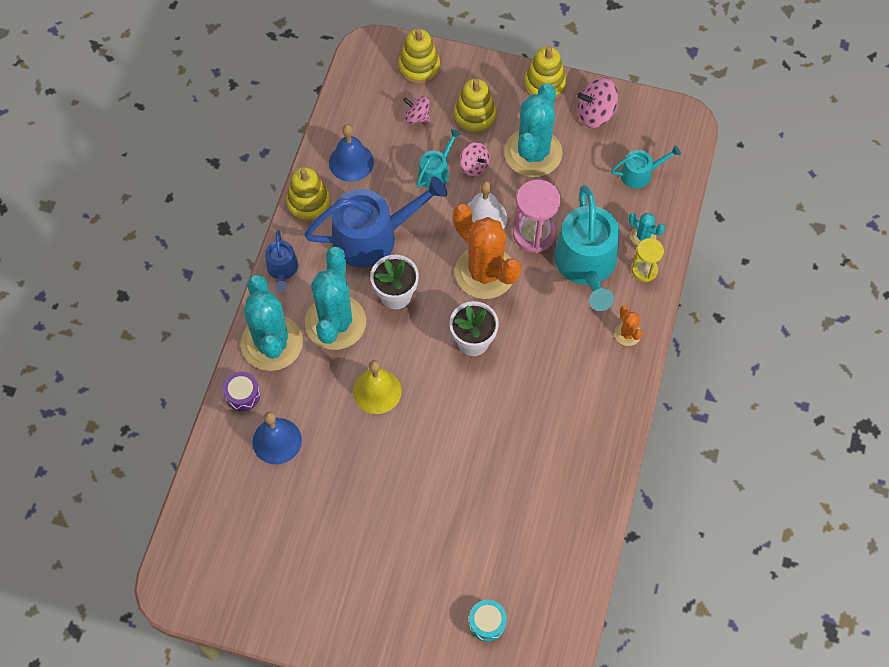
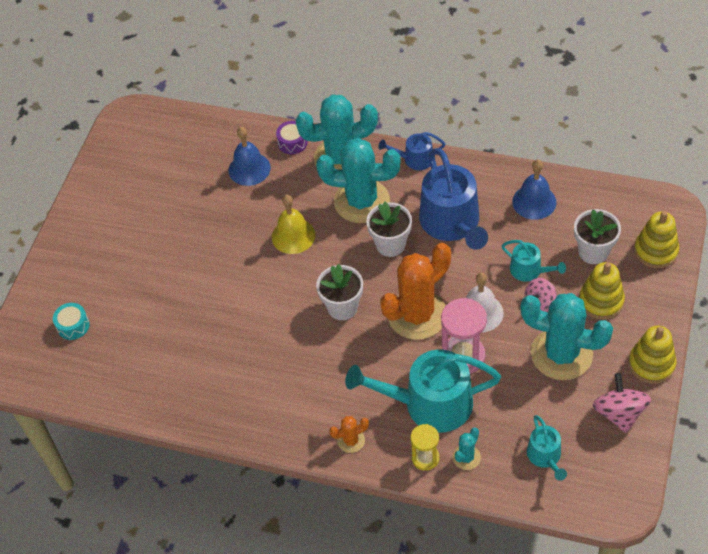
camera: 95 degrees right, 10 degrees down
(308, 203) = (485, 173): yellow stacking toy -> none
(417, 117) = (593, 252): pink spinning top -> white flower pot

